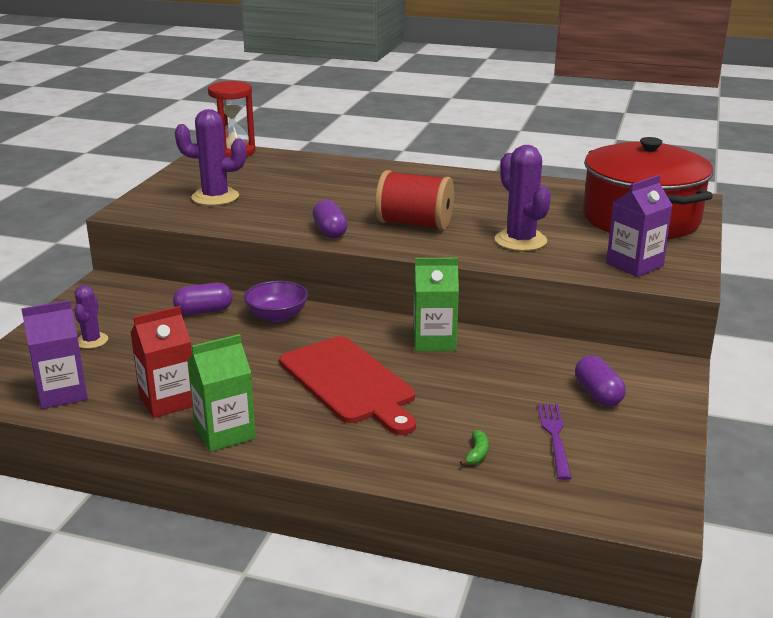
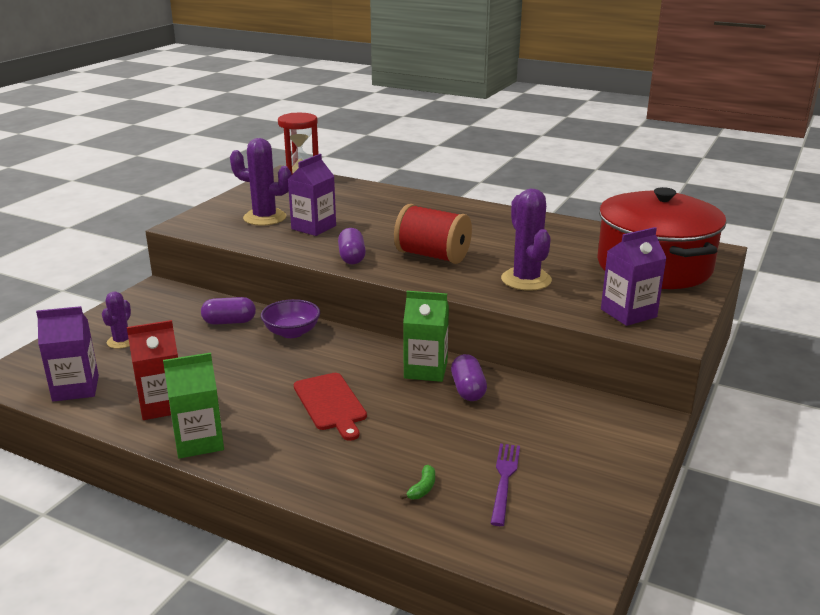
camera: 10 degrees right, 0 degrees up
(274, 204) = (313, 227): none -> purple carton
(349, 383) = (330, 404): red cutting board -> red cutting board, size x0.66
(598, 394) = (563, 440): purple capsule -> purple capsule (468, 390)

